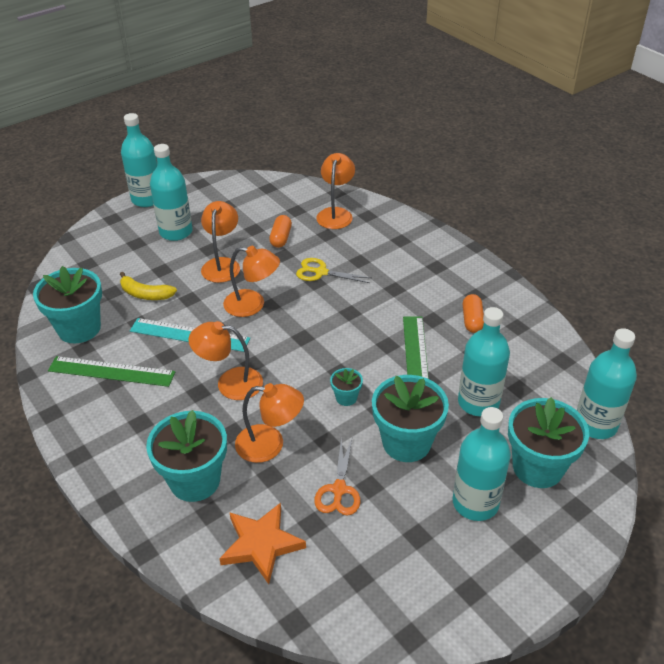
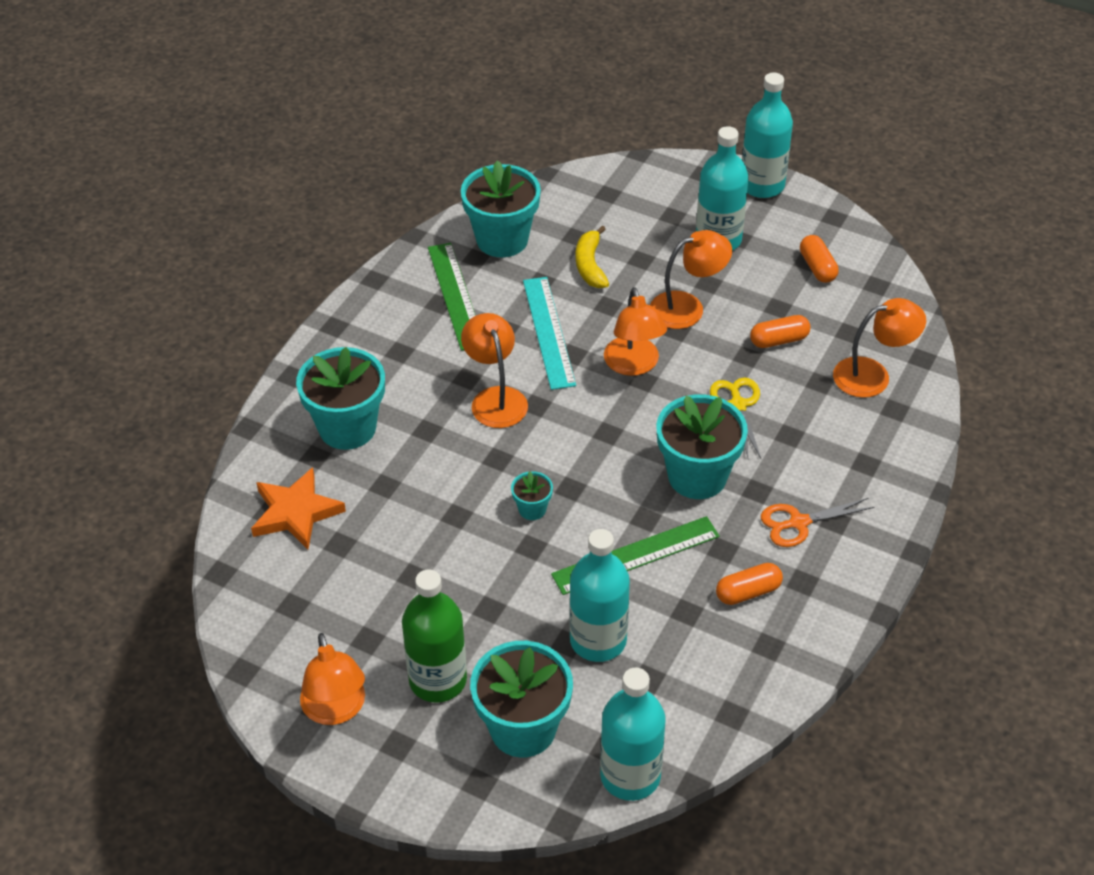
camera: 65 degrees right, 5 degrees up
(235, 203) = (817, 267): none -> orange capsule
(270, 444) = (426, 468): orange lamp -> orange lamp (336, 710)
(339, 490) = (395, 550): orange scissors -> orange scissors (798, 523)
(406, 442) = (493, 588): turquoise flower pot -> turquoise flower pot (697, 476)
(475, 503) = (438, 680): turquoise bottle -> green bottle

